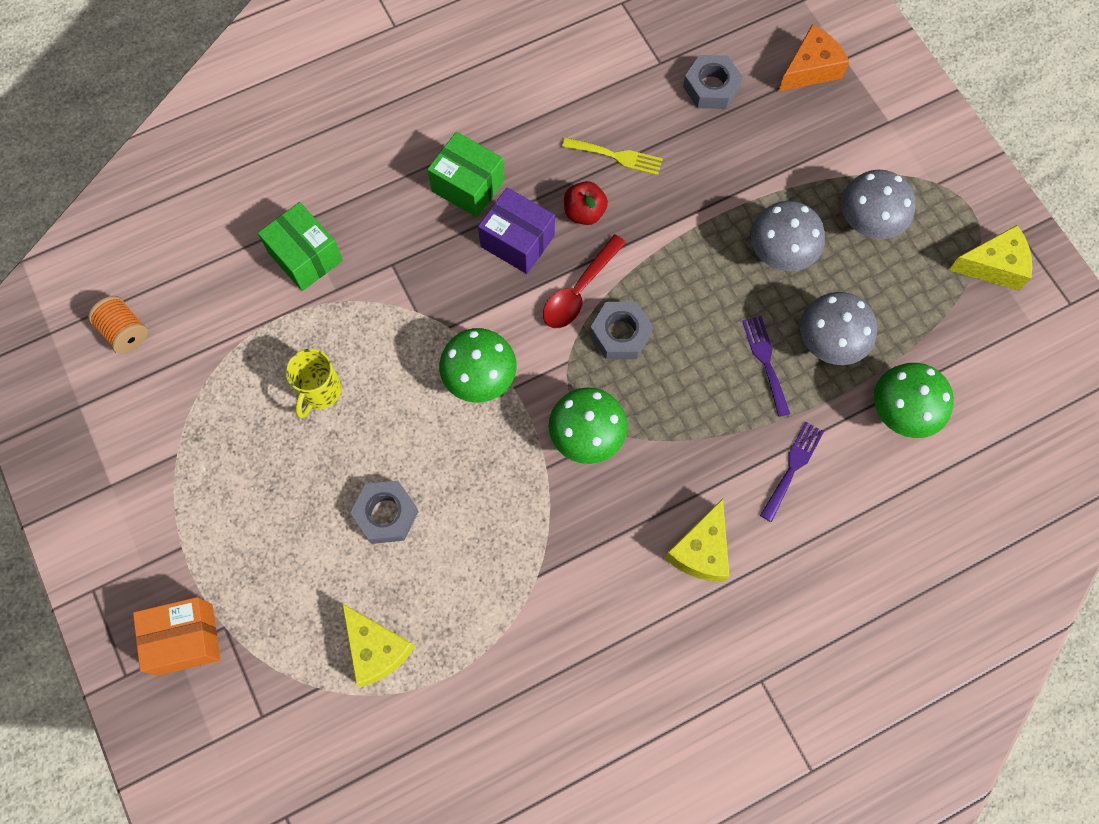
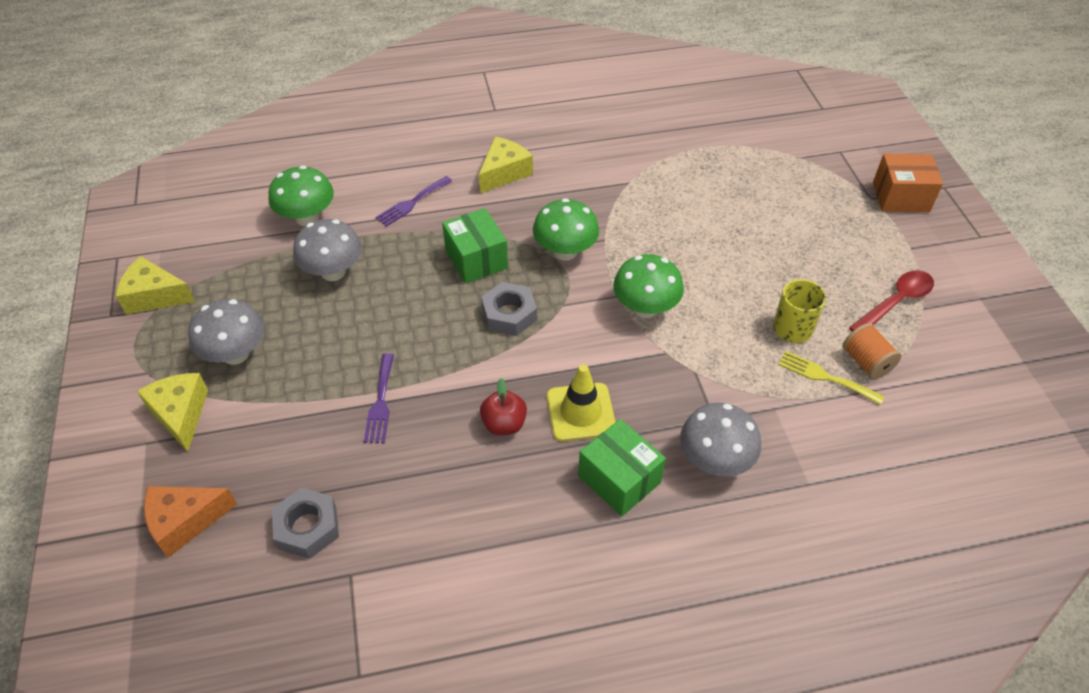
camera: 165 degrees left, 20 degrees down
(125, 332) = (991, 415): orange spool -> orange spool (866, 362)
(305, 257) = (805, 446): green box -> green box (476, 259)
(376, 649) = (756, 167): yellow cheese -> yellow cheese (181, 414)
(386, 514) = (741, 236): grey nut -> none
(517, 241) = (581, 412): purple box -> yellow traffic cone
(579, 290) = (534, 356): red spoon -> red spoon (895, 302)
(617, 156) = (448, 473): yellow fork -> yellow fork (825, 377)
(765, 361) = (394, 270): purple fork -> purple fork (380, 402)
(780, 253) = (333, 346): grey mushroom -> grey mushroom (715, 460)

